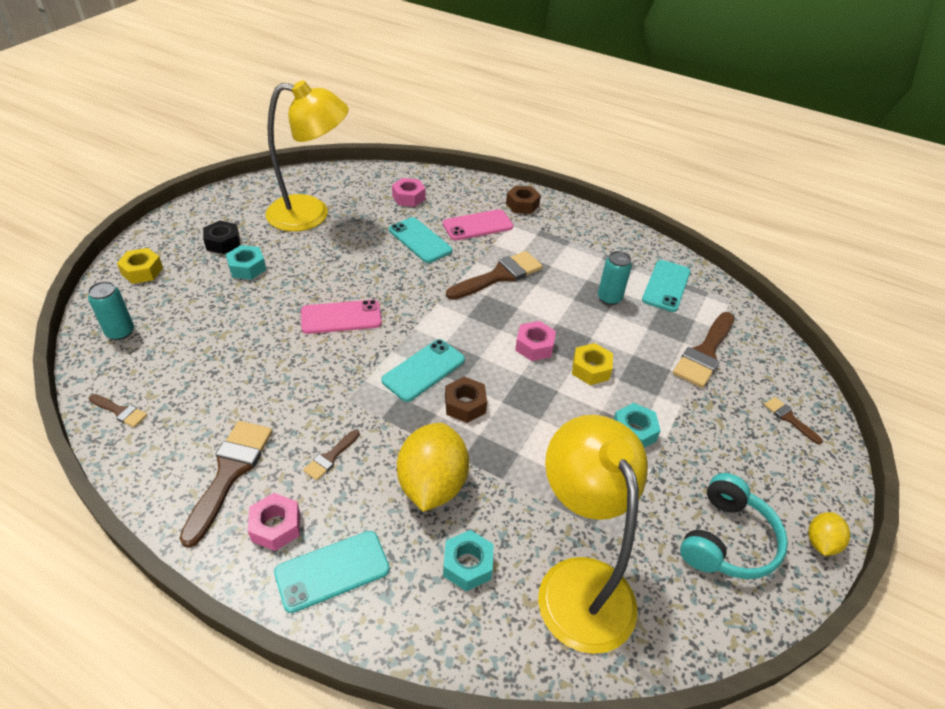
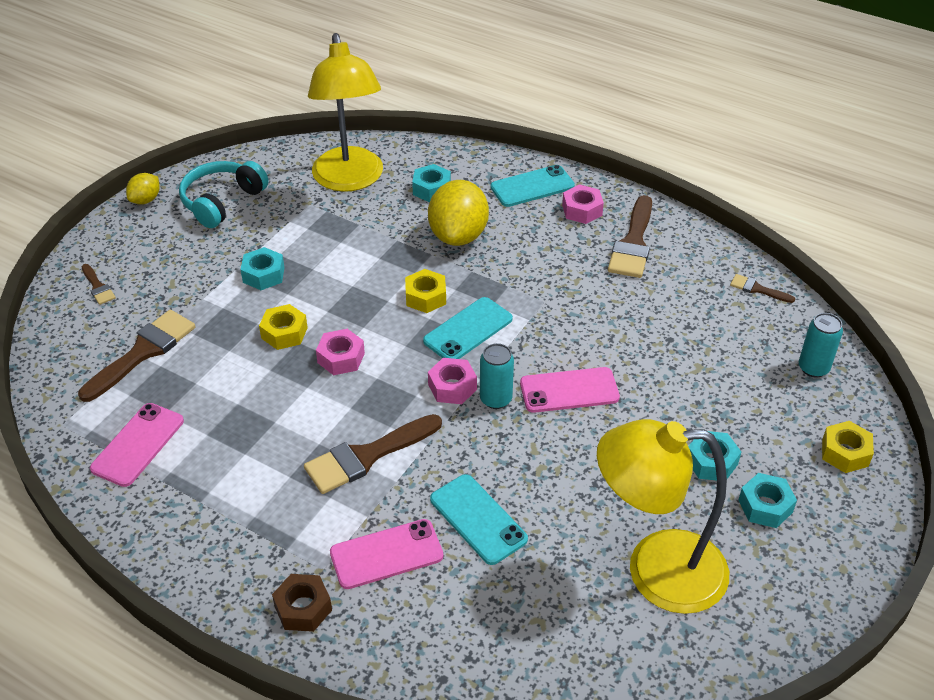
camera: 175 degrees left, 0 degrees up
(223, 243) = (765, 506): black nut -> turquoise nut
(330, 457) = (550, 254): brown brush -> none
(408, 197) = (501, 620): pink nut -> pink nut (452, 387)
(465, 405) = (426, 297): brown nut -> yellow nut
(609, 298) = (226, 423): turquoise can -> turquoise can (496, 399)
(666, 286) = (138, 445): turquoise phone -> pink phone

